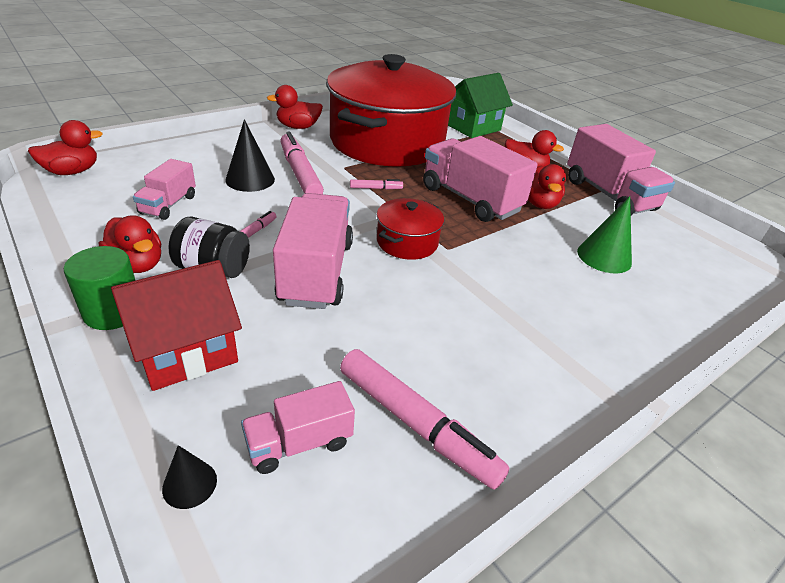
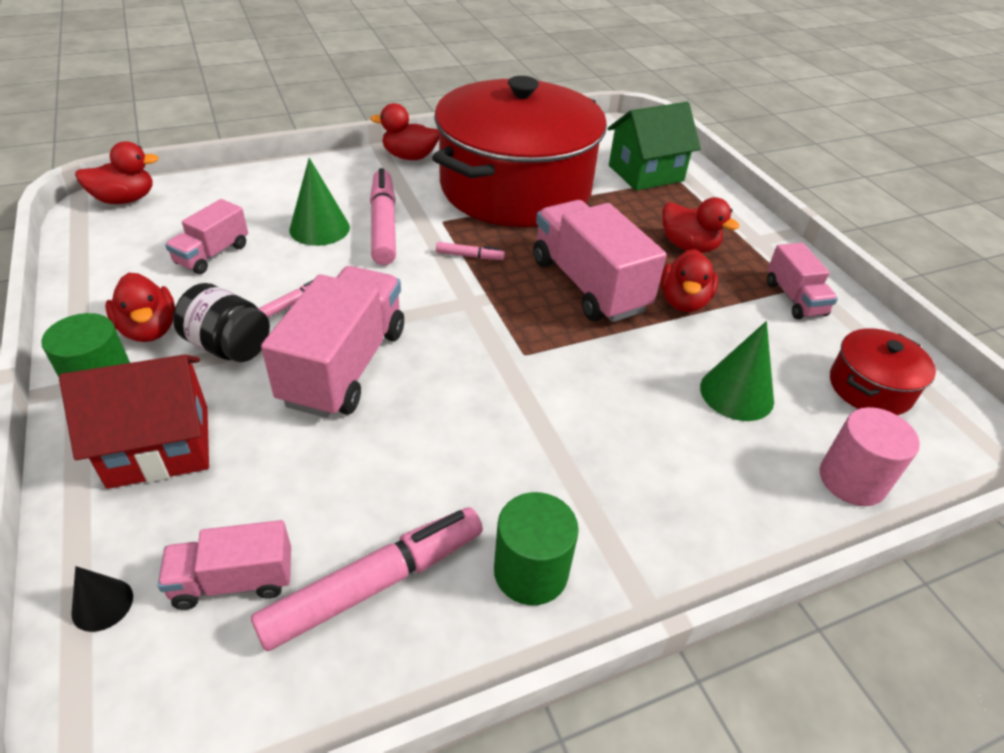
camera: 15 degrees right, 5 degrees up
(250, 179) = (319, 228): black cone -> green cone
(407, 242) = (475, 338): red pot -> red pot (870, 387)
(416, 424) = (375, 584): pink marker -> pink marker turned 90 degrees counterclockwise
(527, 394) = (531, 571): none -> green cylinder
(608, 195) = (794, 298): pink truck -> pink truck, size x0.55
(703, 300) = (852, 480): none -> pink cylinder

